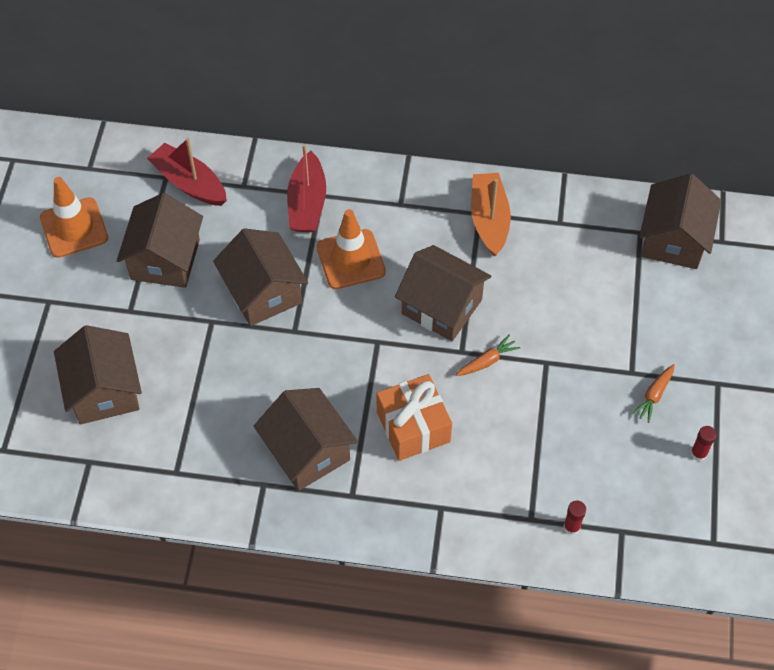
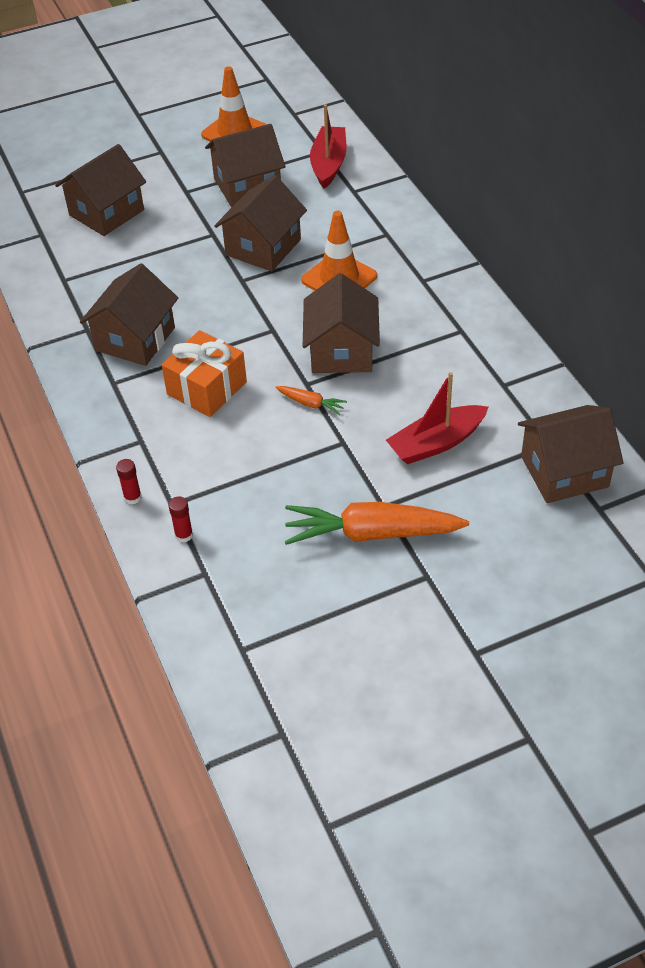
camera: 60 degrees right, 10 degrees down
(307, 203) = (371, 230): red boat -> red boat (436, 443)
(489, 219) = (460, 339): orange boat -> none
(654, 395) = (372, 533): orange carrot -> orange carrot, size x2.23
(698, 453) = (334, 595): red glue stick -> red glue stick (132, 497)

